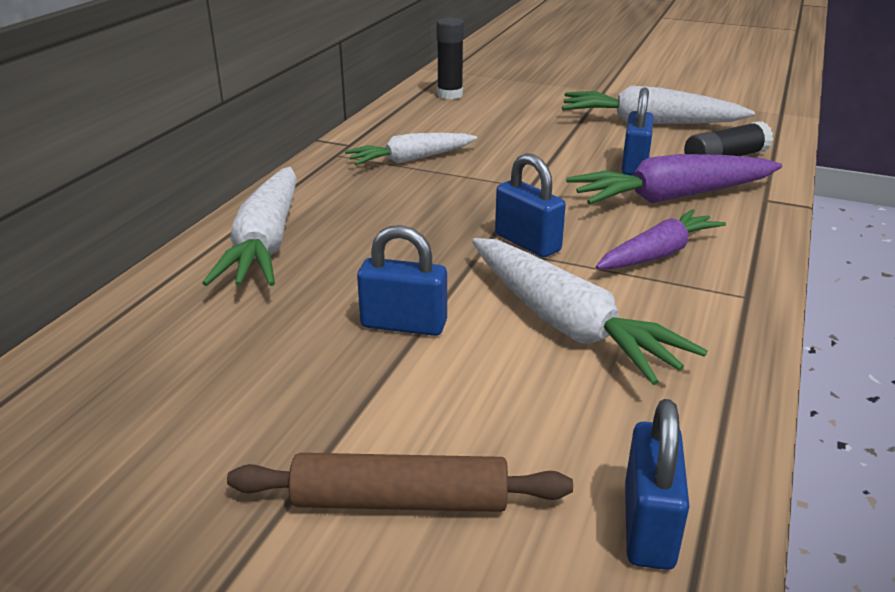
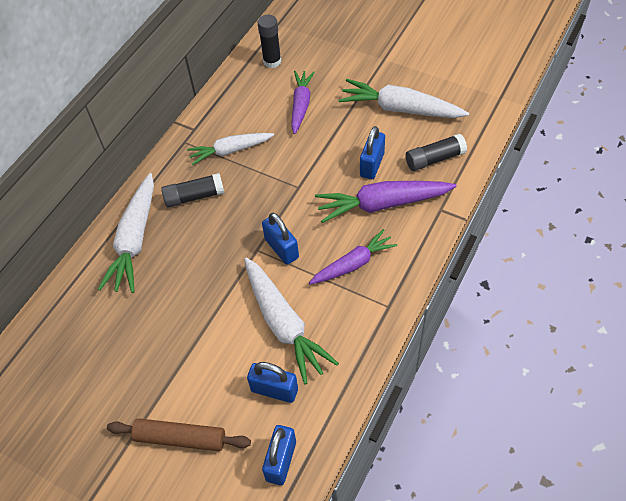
camera: 10 degrees right, 25 degrees up
(363, 199) = (194, 196): none -> black glue stick
(404, 325) = (200, 318): blue padlock -> blue padlock (274, 390)
(504, 123) = (301, 105): none -> purple carrot

